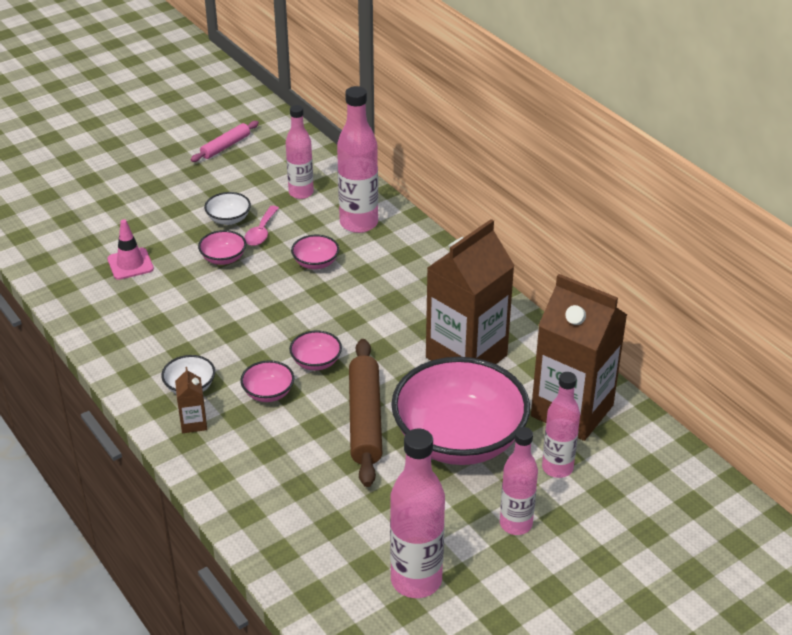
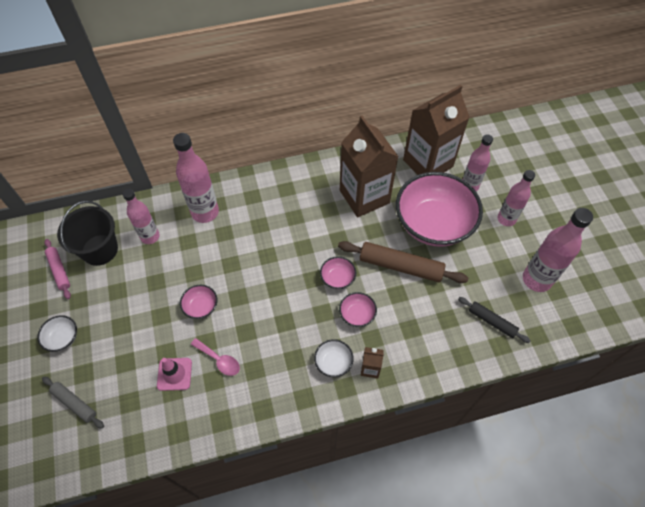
camera: 70 degrees left, 20 degrees up
(74, 207) = (74, 403): none -> grey rolling pin
(228, 219) = (155, 292): white bowl -> white bowl (62, 338)
(261, 232) = (183, 274): pink spoon -> pink spoon (219, 360)
(265, 164) = (100, 250): none -> black bucket
(315, 263) = (235, 250): pink bowl -> none
(315, 536) = (492, 321): none -> black rolling pin

